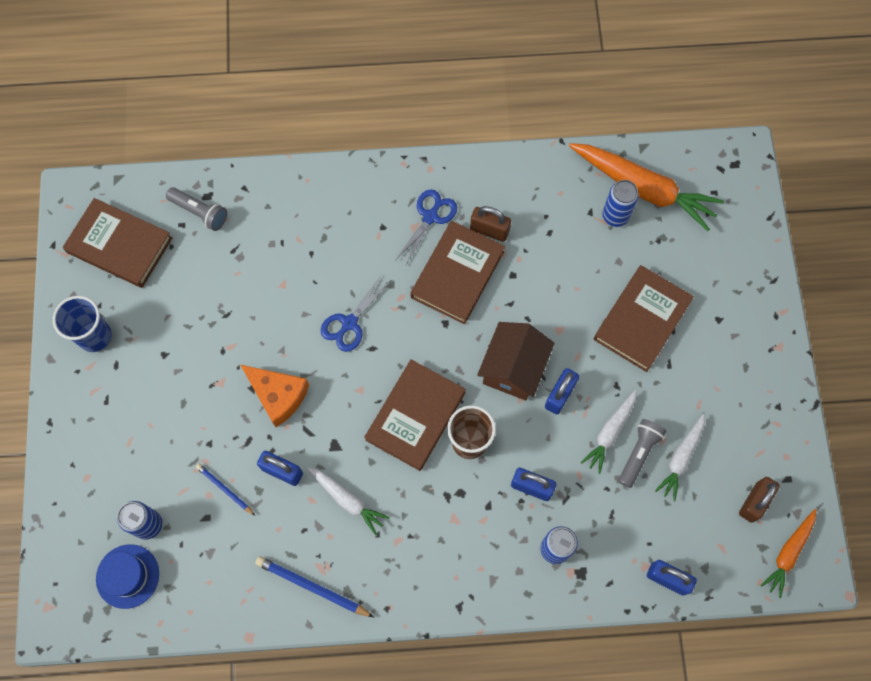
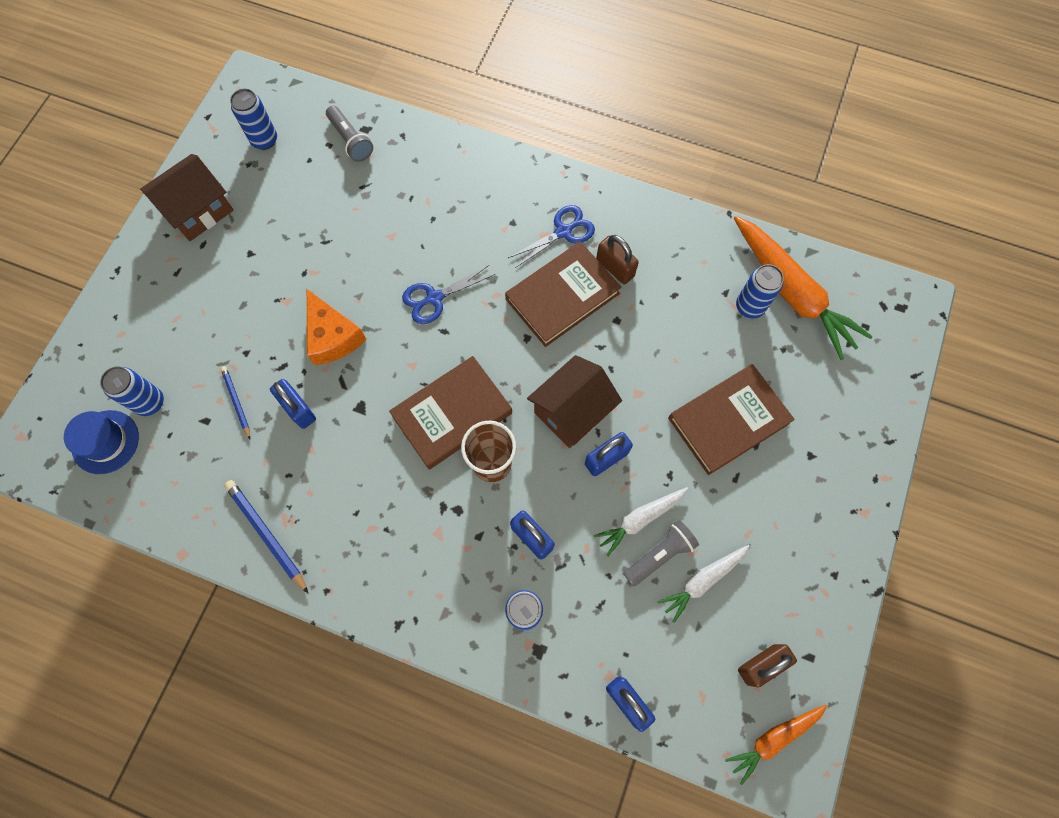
camera: 25 degrees right, 0 degrees up
(95, 336) = (198, 211): blue cup -> brown house
(119, 245) = (264, 140): brown book -> blue can
(347, 500) = (344, 465): white carrot -> none

